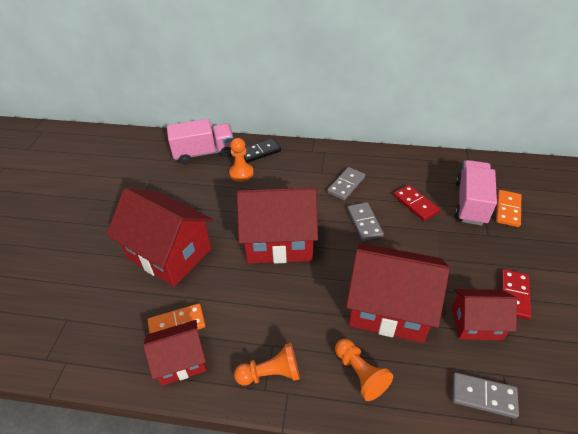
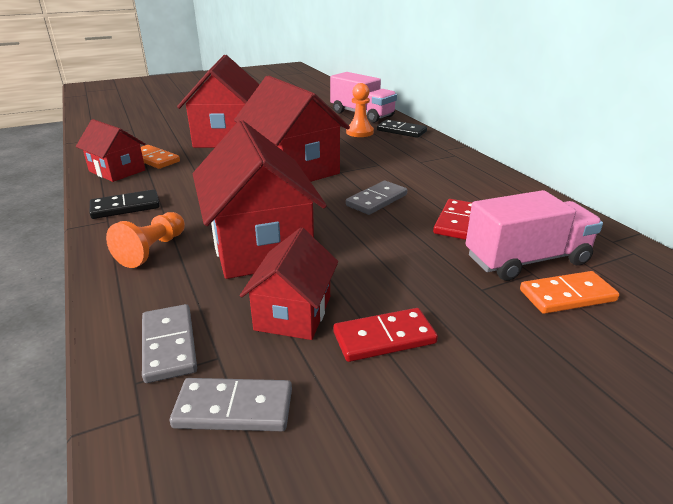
camera: 55 degrees right, 15 degrees down
(271, 373) = (125, 207): orange pawn -> black domino
(346, 185) = (421, 177): grey domino -> grey domino (234, 408)
(476, 323) = (293, 313): red house -> red house turned 45 degrees clockwise

